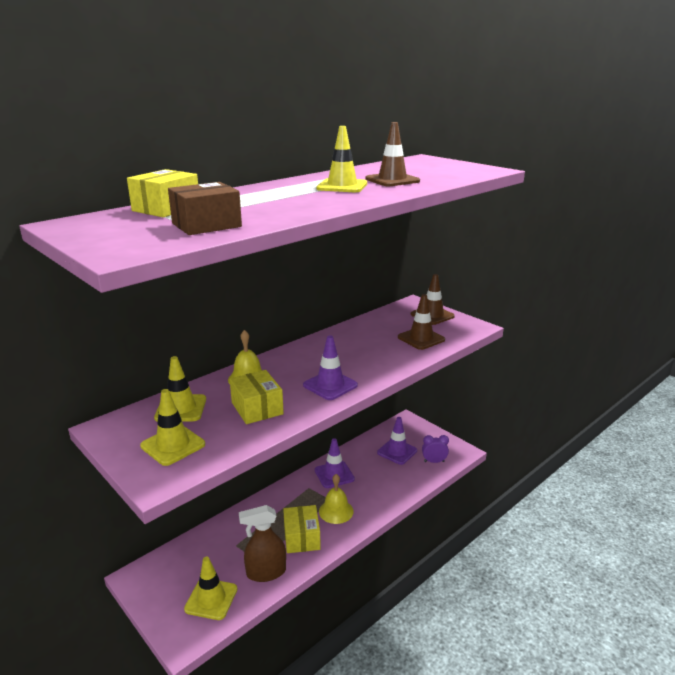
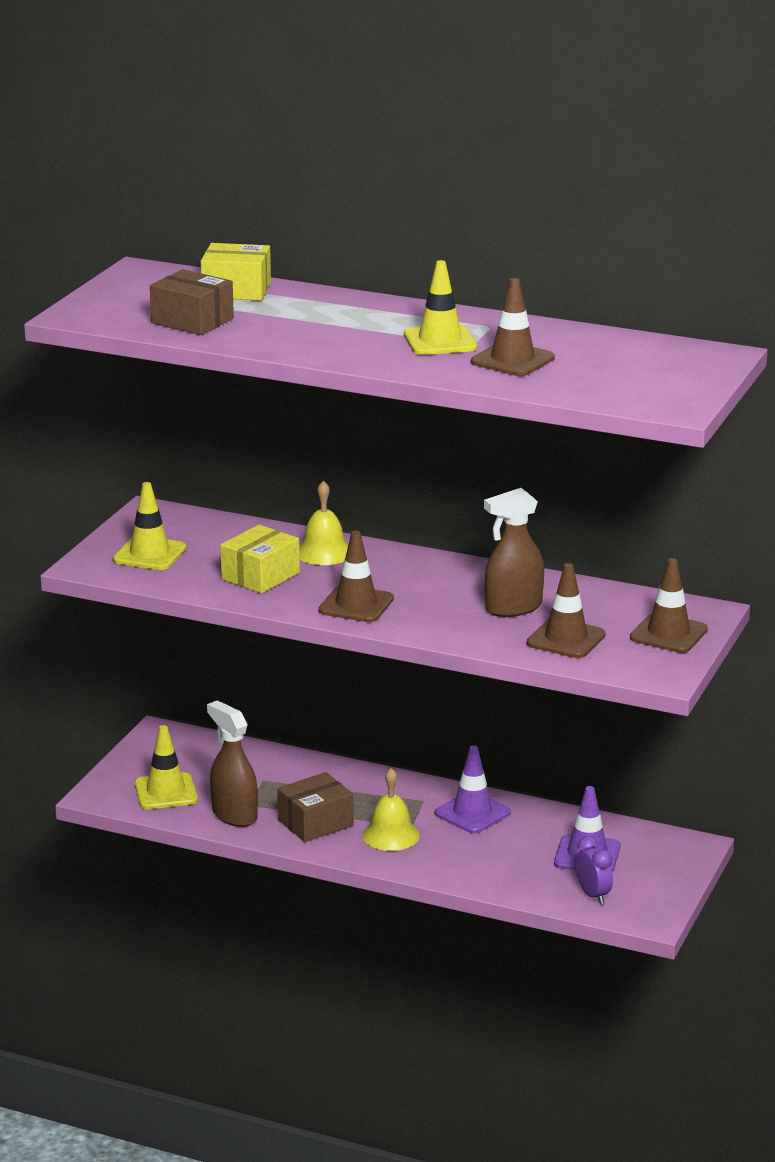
camera: 65 degrees right, 0 degrees up
(181, 408) = (221, 536): yellow traffic cone -> none
(301, 537) = (315, 823): yellow box -> brown box
(330, 385) = (356, 605): purple traffic cone -> brown traffic cone
(374, 343) = (513, 608): none -> brown spray bottle

